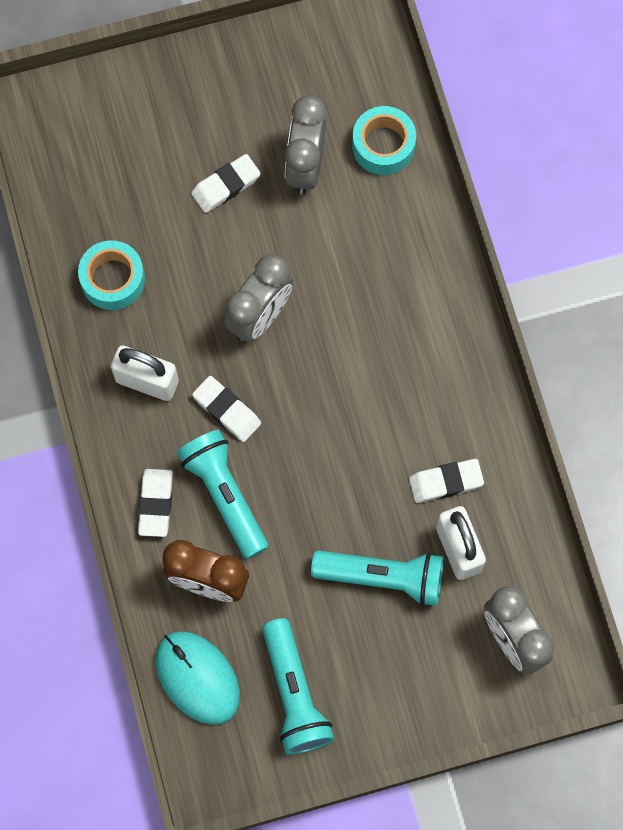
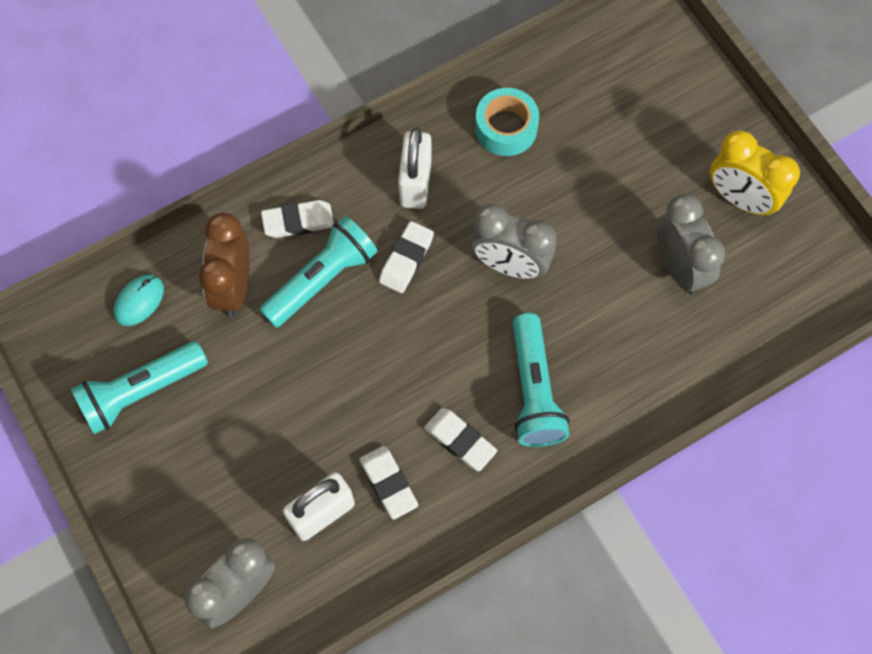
camera: 75 degrees right, 5 degrees down
(197, 677) = (139, 301): turquoise mouse -> turquoise mouse, size x0.59
(226, 186) = (632, 200): white eraser -> white eraser (460, 441)
(252, 90) = (740, 198): none -> yellow clock
(305, 166) = (679, 267): grey clock -> grey clock turned 75 degrees clockwise
(382, 577) = (275, 446): turquoise flashlight -> turquoise flashlight (534, 390)
(383, 145) = (727, 334): turquoise tape -> none

